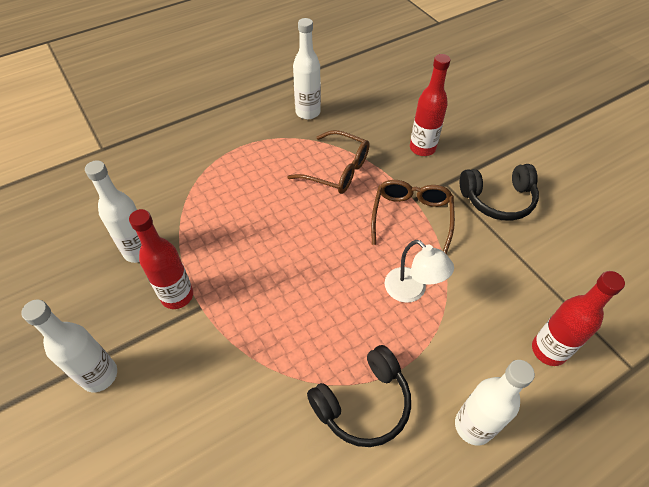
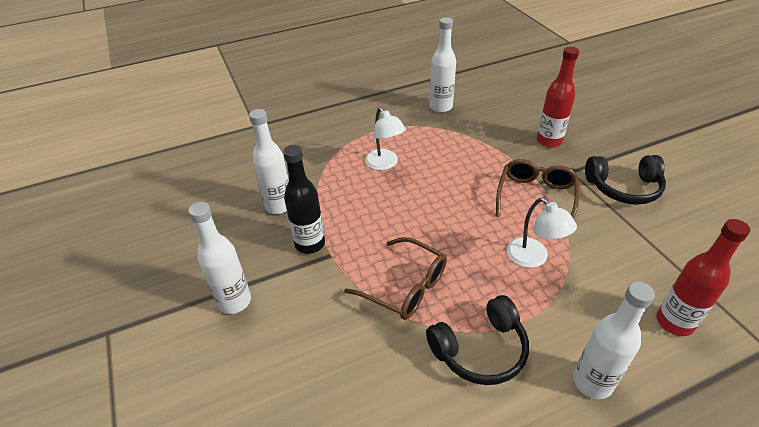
camera: 10 degrees right, 10 degrees down
(177, 296) = (310, 244): red bottle -> black bottle
(252, 189) = (385, 164): none -> white lamp
(337, 170) = (465, 154): brown glasses -> brown glasses (405, 287)

